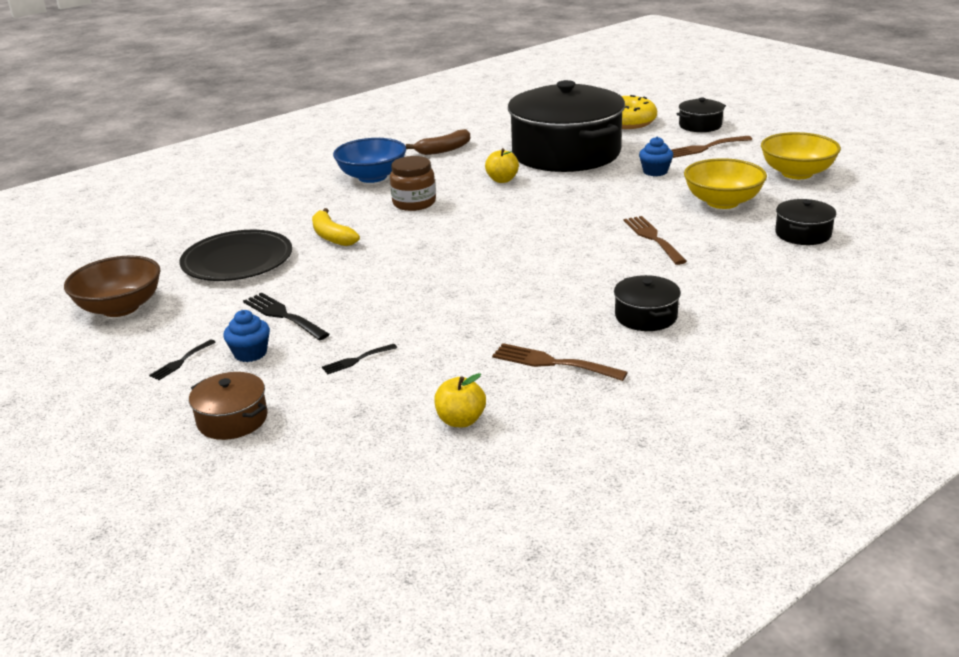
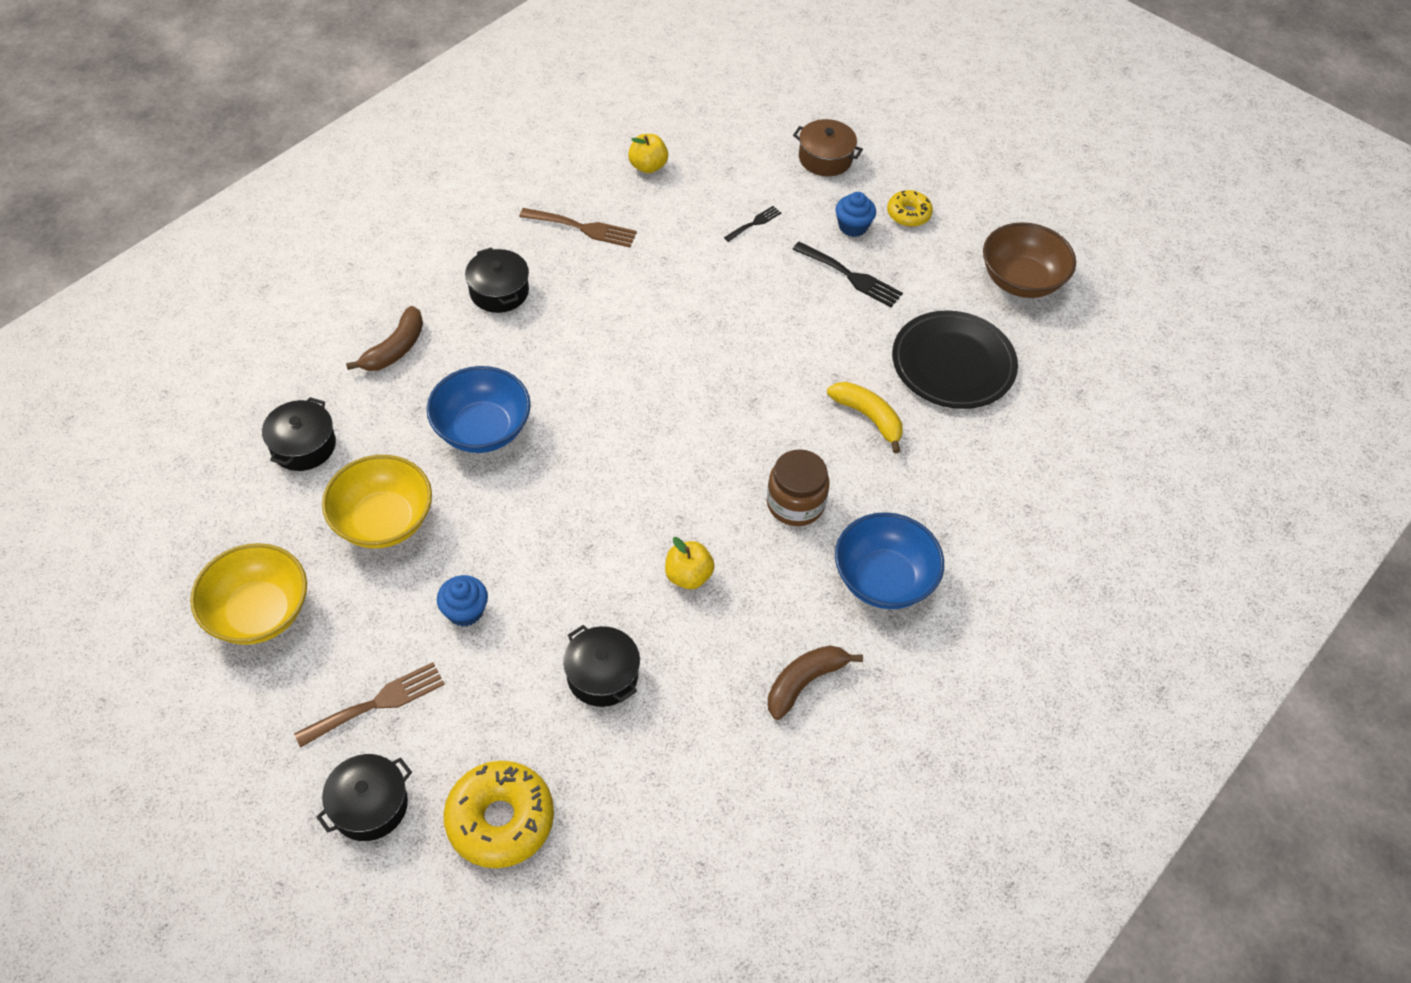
camera: 165 degrees right, 25 degrees up
(181, 361) = (908, 214): black fork -> yellow donut
(566, 153) = (602, 675): black pot -> black pot, size x0.41
(653, 238) = (482, 429): brown fork -> blue bowl
(743, 282) = (395, 349): none -> brown banana

